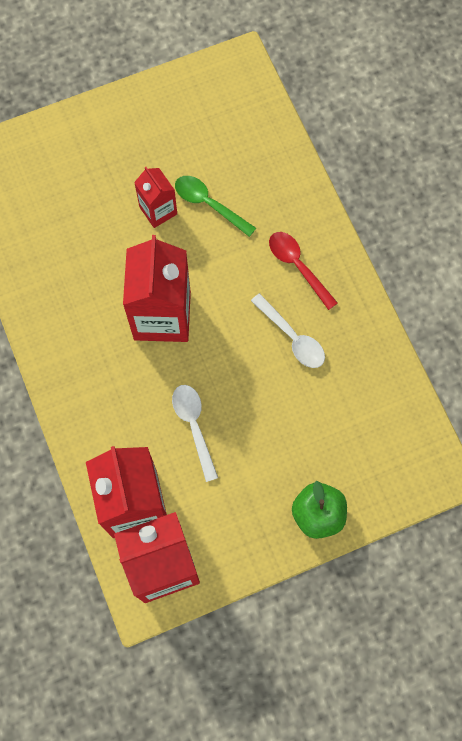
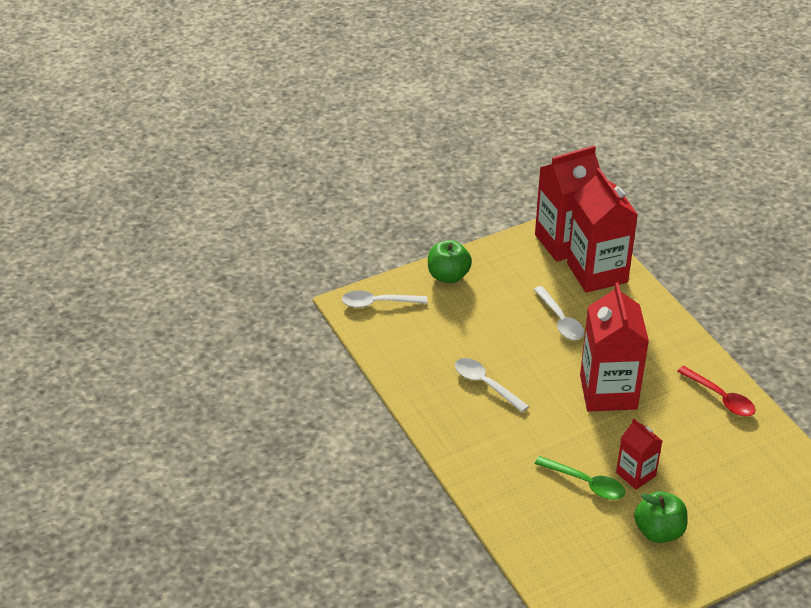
camera: 175 degrees right, 30 degrees down
(152, 147) = (658, 531): none -> green apple
(298, 266) = (488, 437): red spoon -> red spoon (720, 398)
(405, 473) = (378, 303): none -> white spoon

